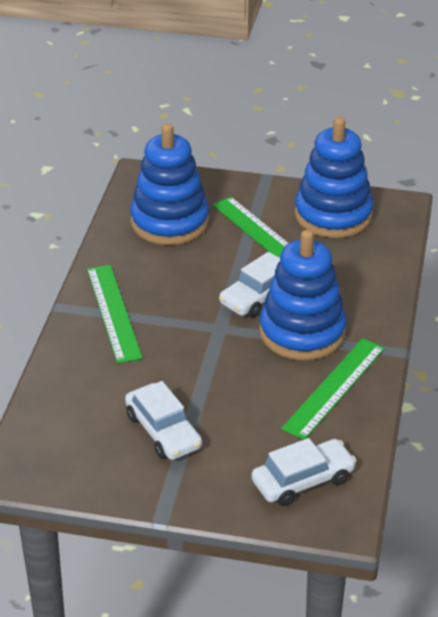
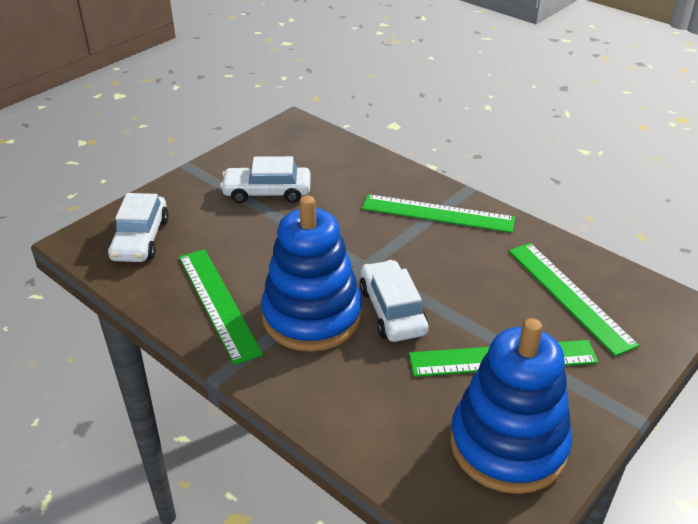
camera: 120 degrees right, 0 degrees up
(170, 222) = (569, 296): blue stacking toy -> green ruler

